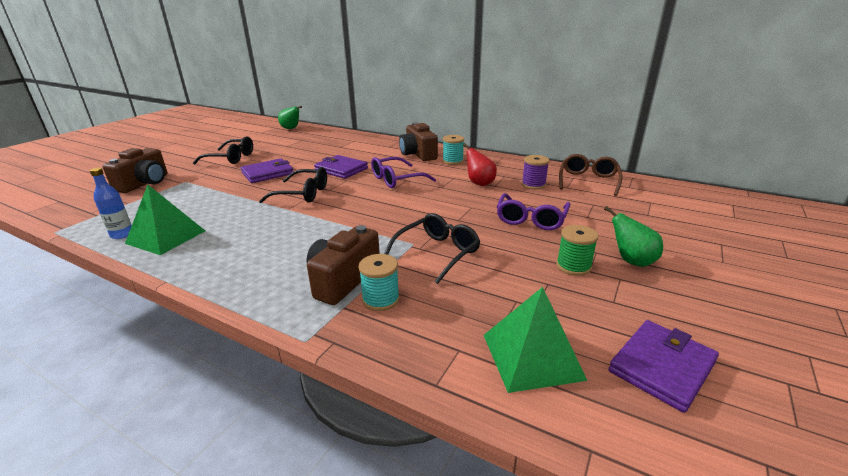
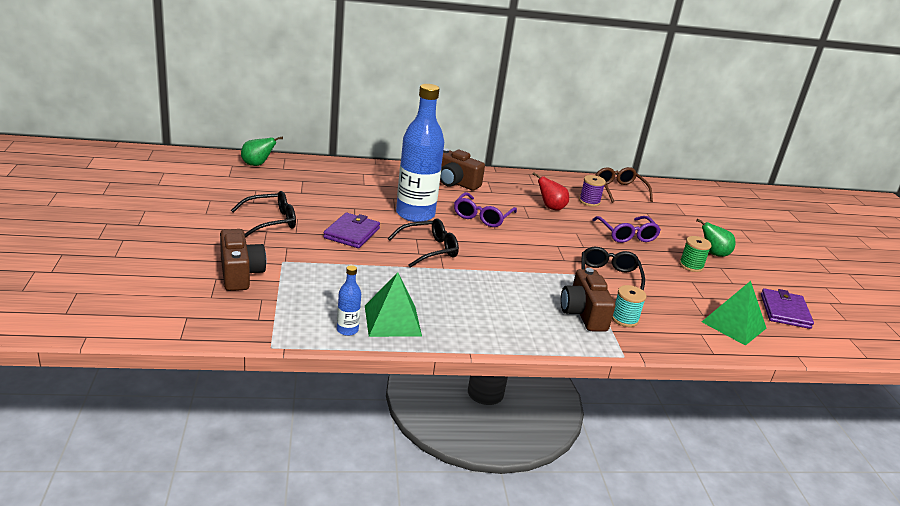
camera: 40 degrees left, 0 degrees up
(341, 169) = (415, 214): purple wallet -> blue bottle
(453, 161) = (497, 186): turquoise spool -> none

